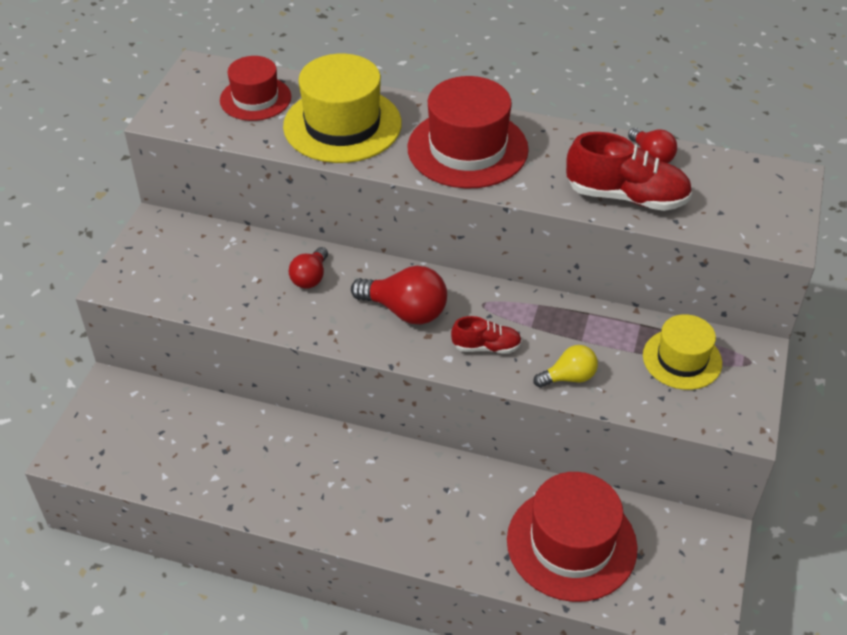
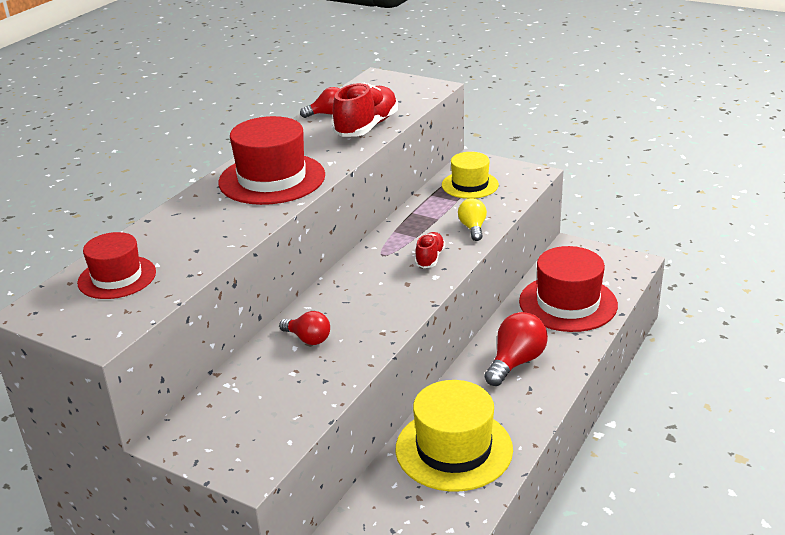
camera: 75 degrees left, 15 degrees down
(342, 125) = (197, 233): yellow hat -> yellow hat (454, 449)
(405, 311) = (374, 291): red light bulb -> red light bulb (516, 362)

